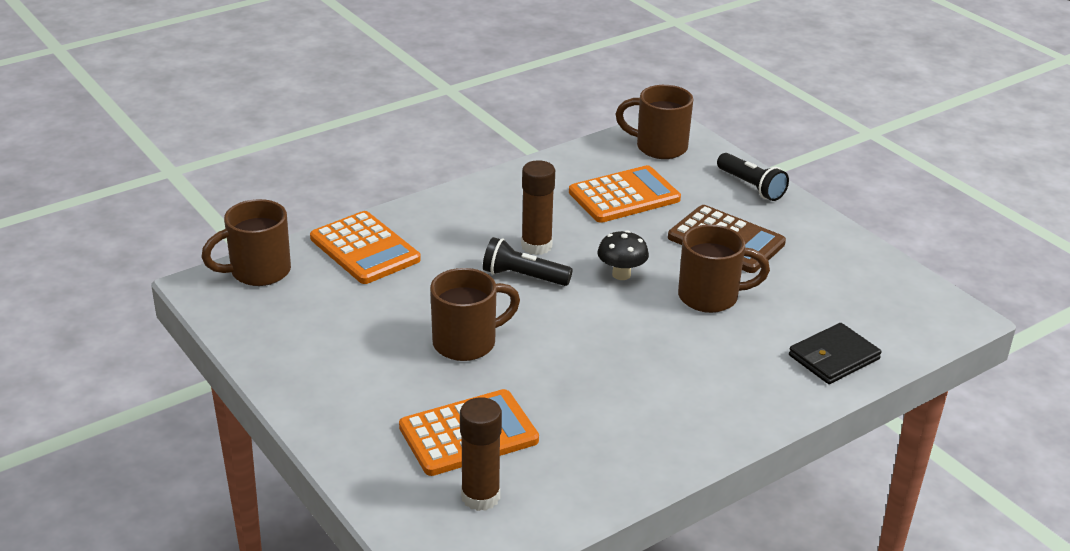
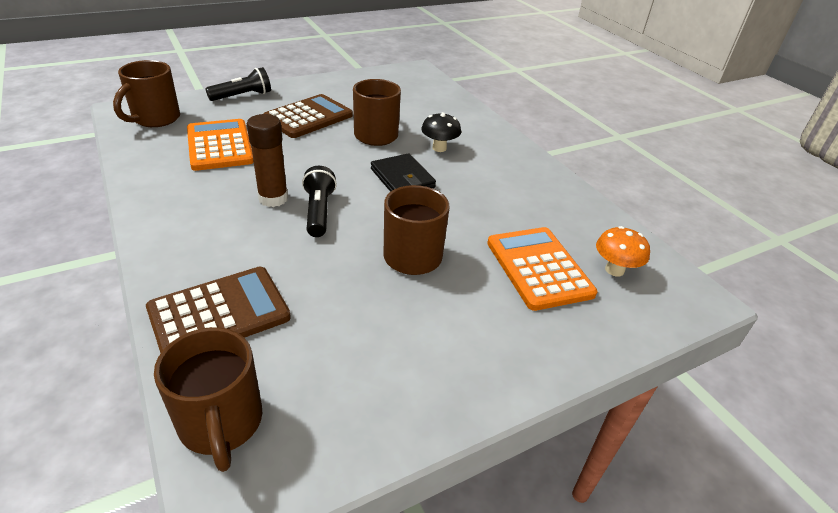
camera: 85 degrees left, 5 degrees up
(365, 249) = (219, 313): orange calculator -> brown calculator
(480, 497) = (614, 270): brown glue stick -> orange mushroom
(523, 277) = (319, 212): black flashlight -> black flashlight turned 150 degrees clockwise
(621, 274) = (334, 164): black mushroom -> black mushroom (439, 148)
(834, 357) = (451, 108): black wallet -> black wallet (402, 178)

